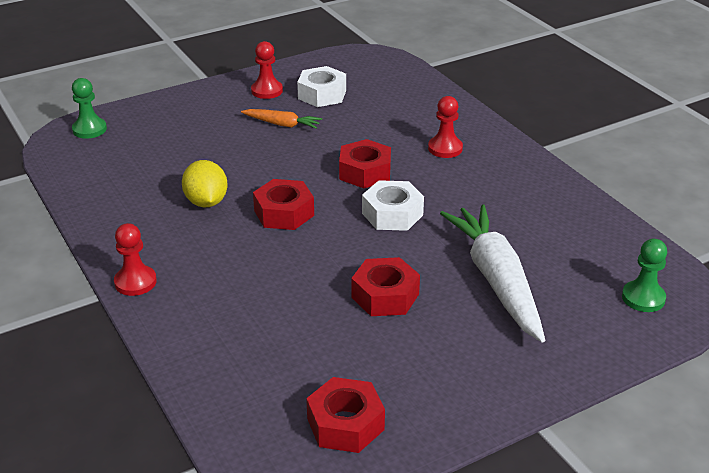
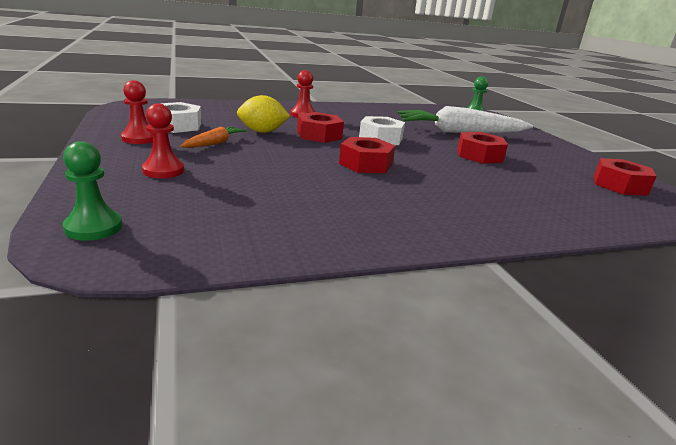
camera: 80 degrees left, 10 degrees down
(135, 282) = (470, 234): red pawn -> red pawn (163, 170)
(206, 202) = (332, 187): yellow lemon -> yellow lemon (262, 132)

